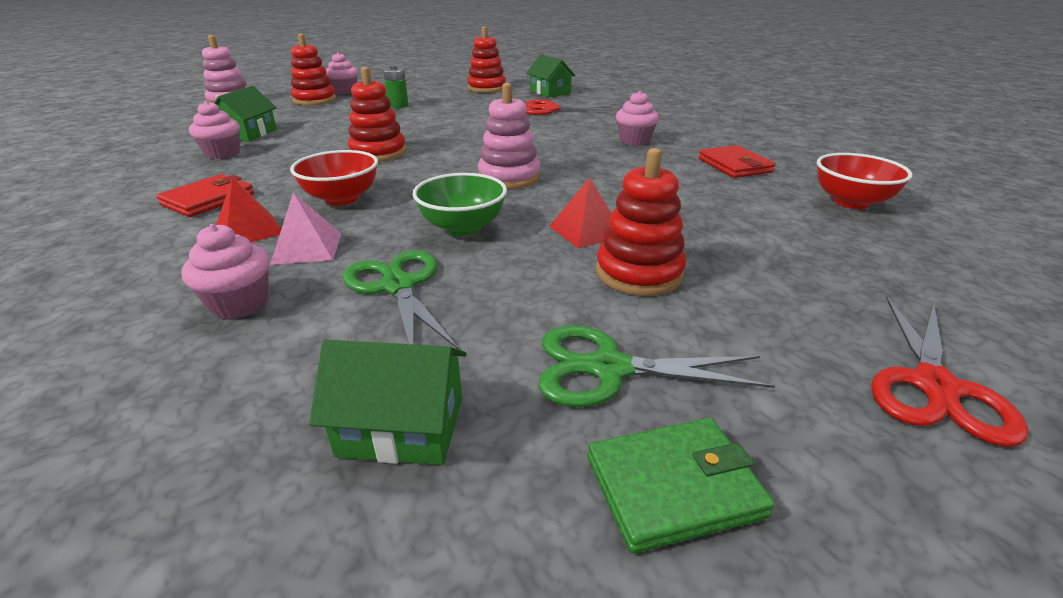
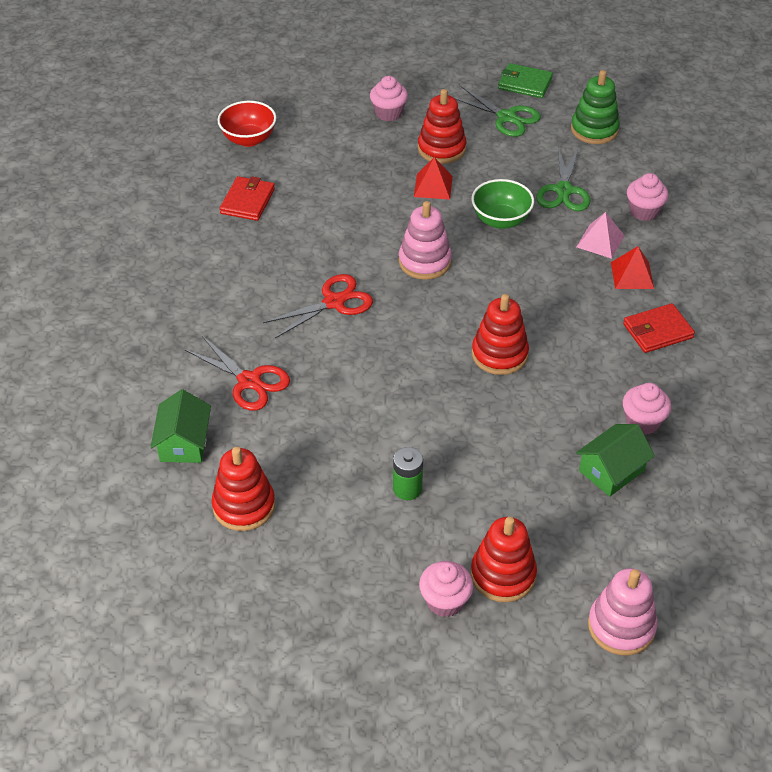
camera: 145 degrees left, 15 degrees up
(342, 198) = (561, 288): red bowl -> none
(401, 426) = (594, 130): green house -> green stacking toy
(634, 141) = (264, 270): pink cupcake -> pink cupcake (388, 113)
(934, 386) = (404, 68): red scissors -> red scissors (334, 302)

